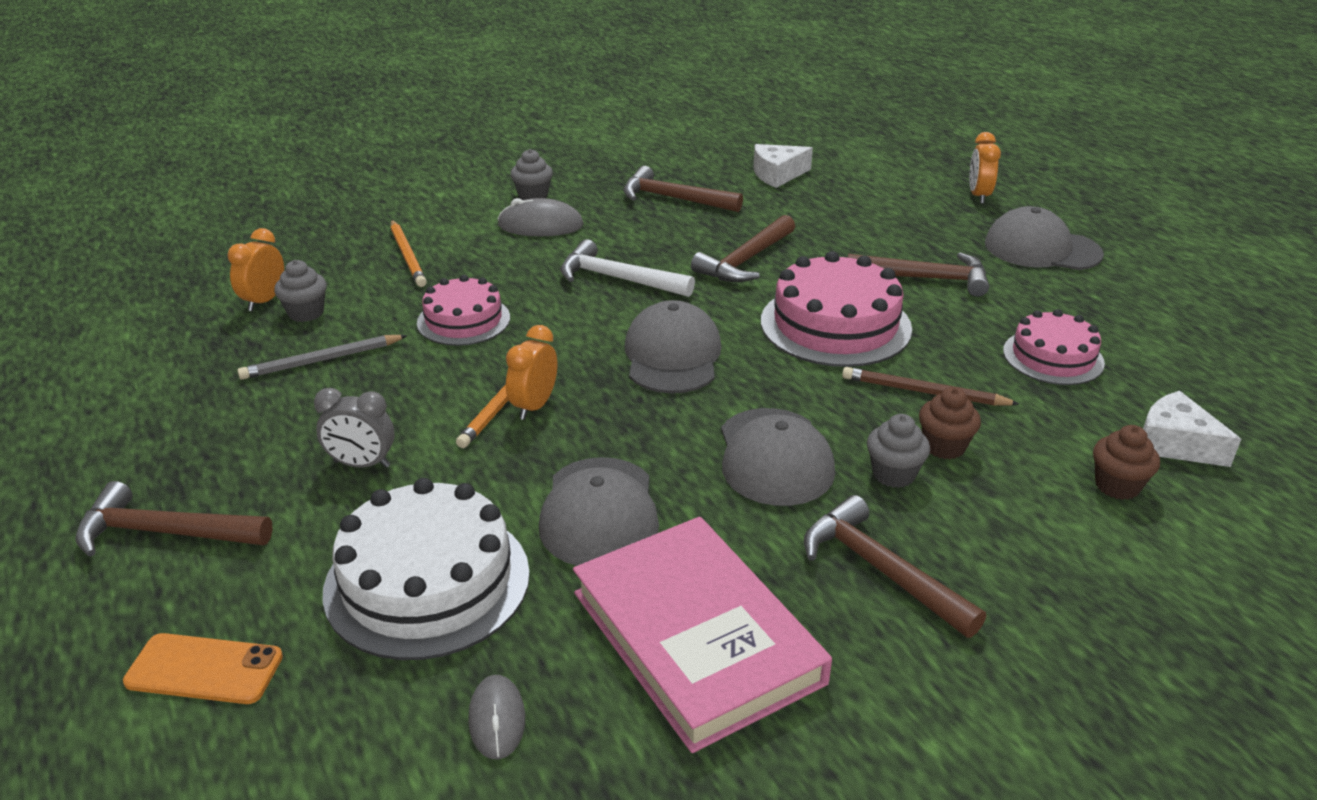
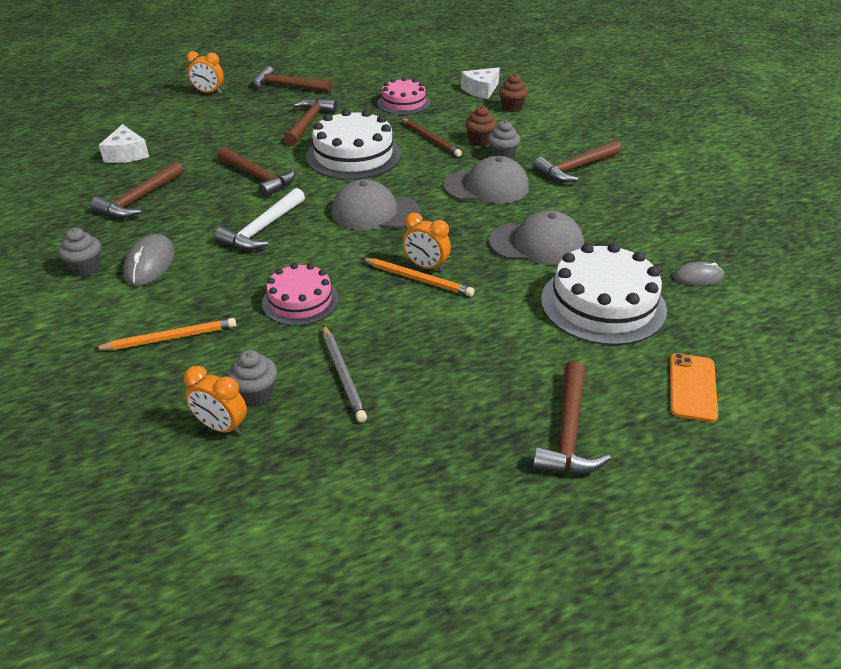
camera: 85 degrees left, 5 degrees up
(362, 464) = (488, 340): grey clock -> none
(696, 637) = (629, 219): pink book -> none
(835, 325) = (353, 155): pink cake -> white cake
(924, 392) = (430, 139): brown pencil -> brown pencil turned 60 degrees counterclockwise
(1042, 249) = (288, 86): grey cap -> brown hammer

